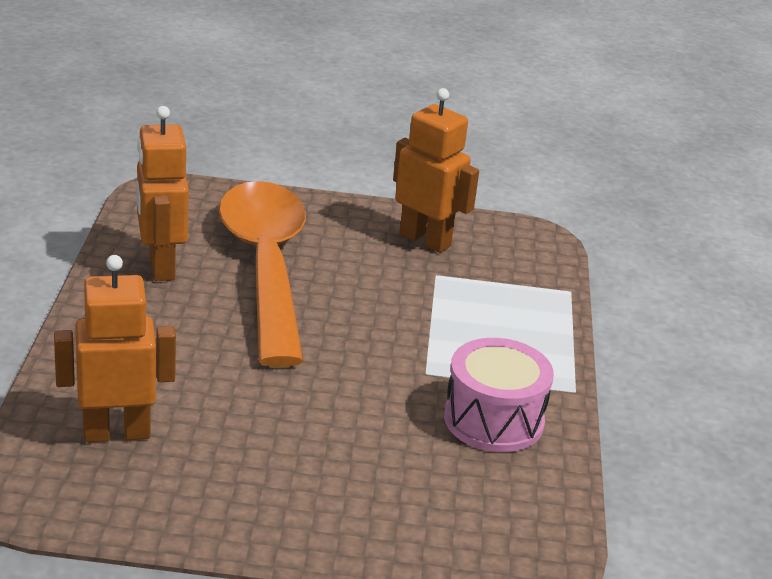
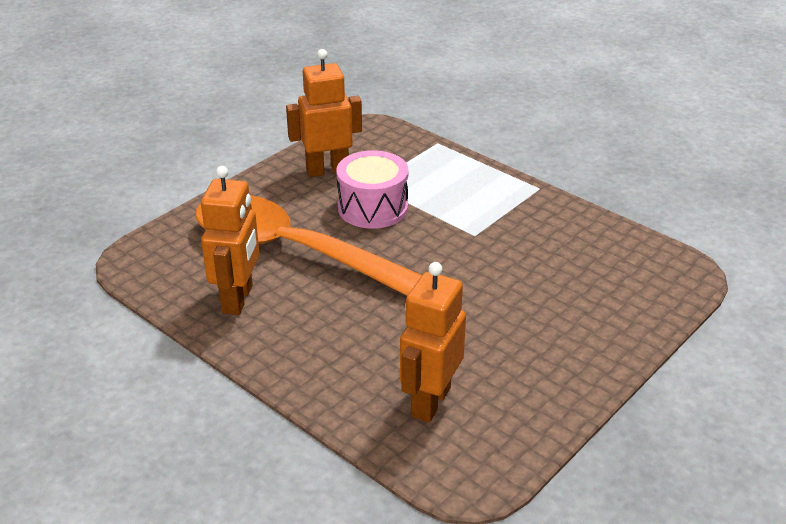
camera: 50 degrees left, 5 degrees up
(160, 266) = (238, 299): orange robot -> orange robot turned 105 degrees counterclockwise
(493, 420) = (544, 230): pink drum -> pink drum (372, 208)

